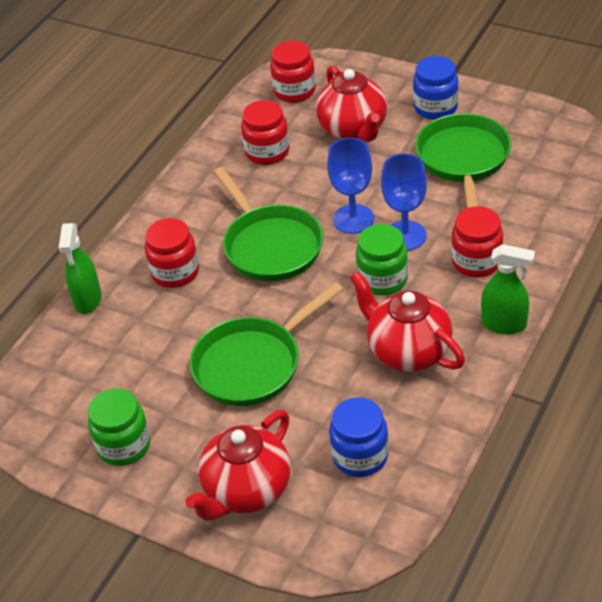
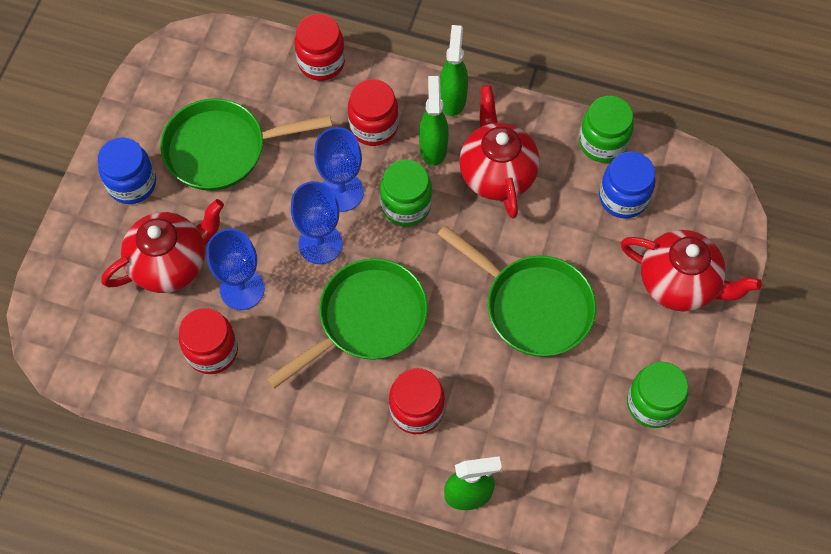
camera: 105 degrees left, 20 degrees up
(294, 91) = (96, 340): red jar -> red jar (321, 62)
(319, 170) = (242, 289): none -> blue goblet
(408, 351) = (497, 173): red teapot -> red teapot turned 135 degrees clockwise
(433, 447) = (602, 143): none -> green jar
(446, 304) = (433, 147): none -> green spray bottle

